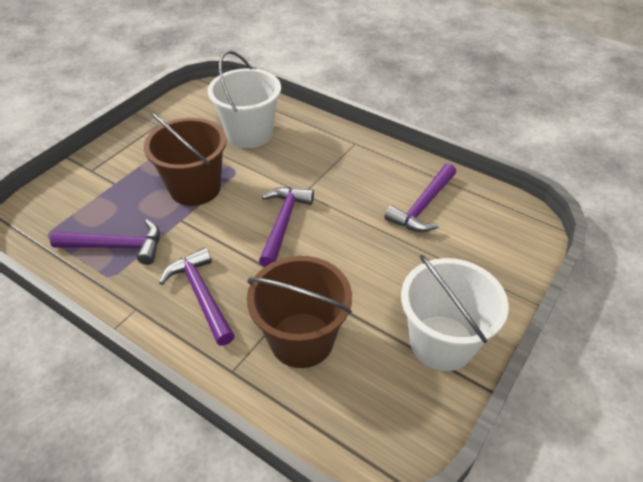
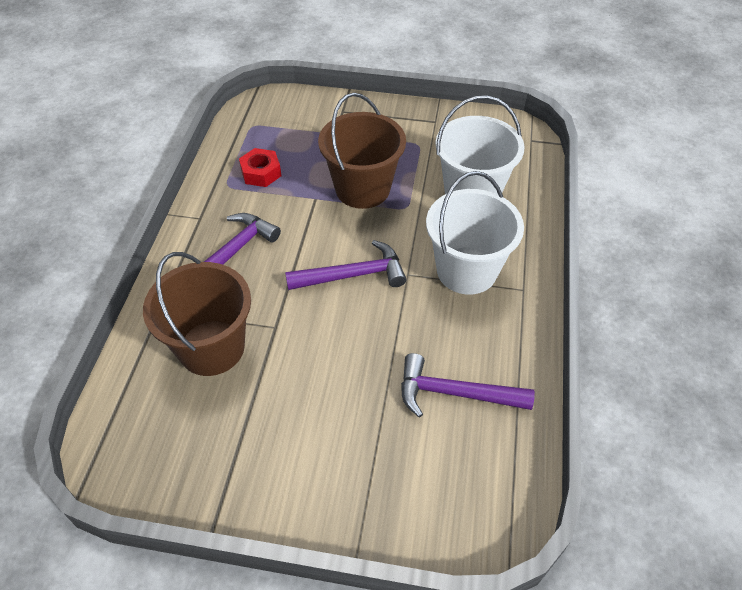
camera: 65 degrees right, 5 degrees up
(117, 246) = (261, 173): purple hammer -> red nut
(442, 342) = (255, 472): white bucket -> white bucket (466, 270)

